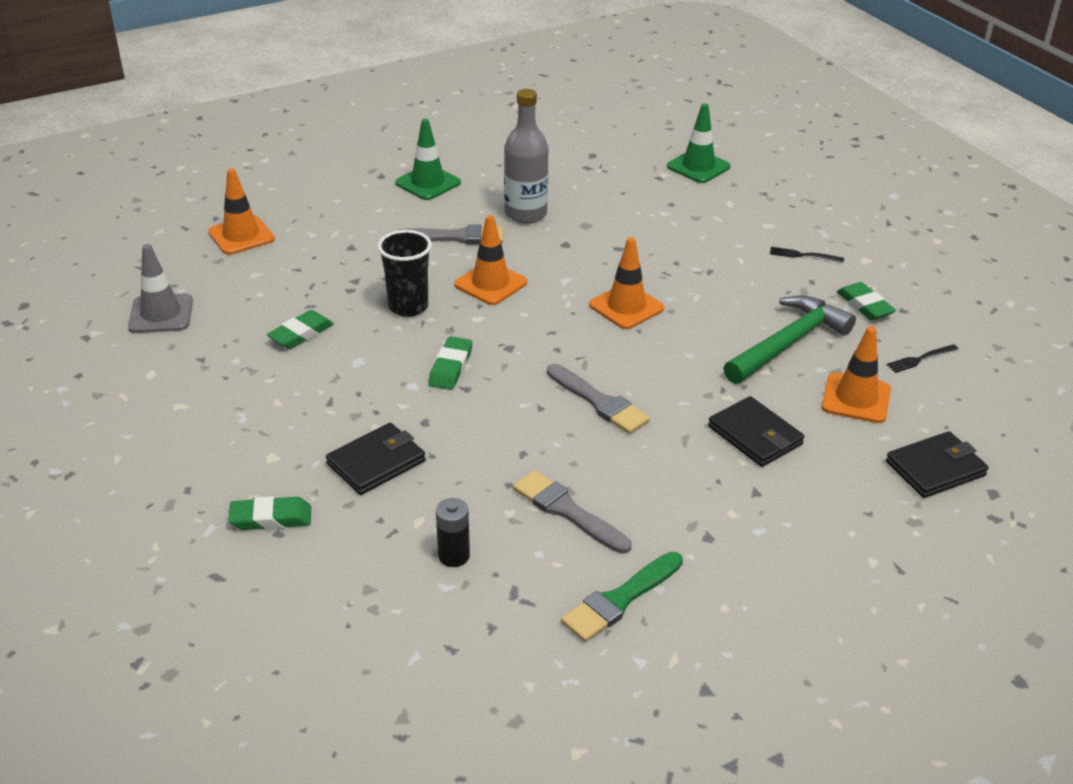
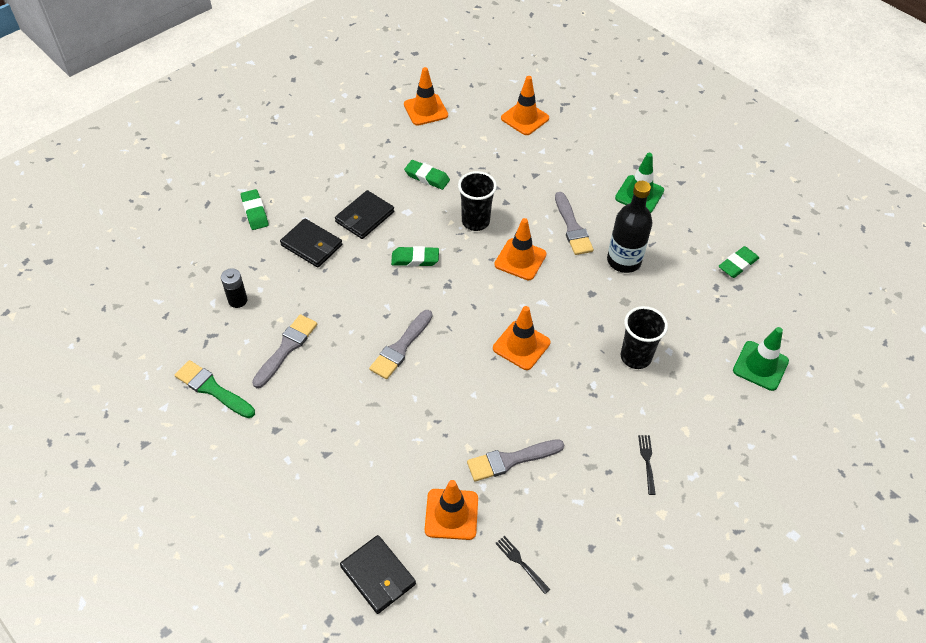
camera: 75 degrees right, 15 degrees up
(161, 314) = (425, 110): grey traffic cone -> orange traffic cone
(525, 214) = (624, 261): grey bottle -> black bottle
(666, 234) = (635, 357): none -> black cup
(755, 435) = (388, 447): black wallet -> black wallet (365, 217)
(788, 343) = (510, 460): green hammer -> grey brush
(864, 306) = (586, 515): green eraser -> green eraser (737, 264)

